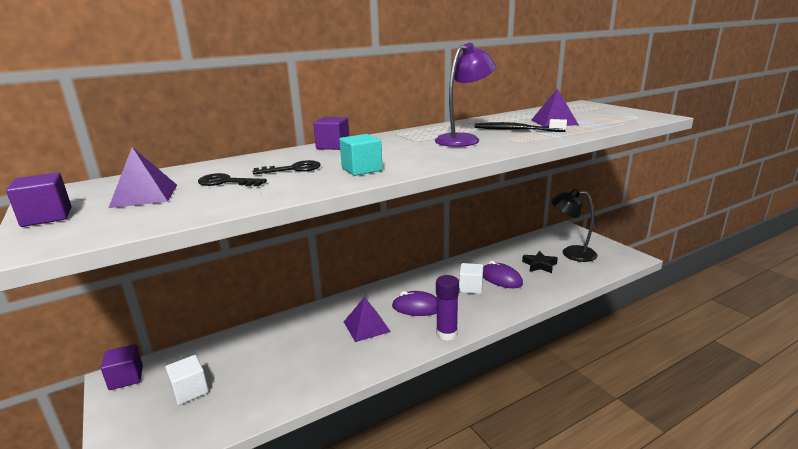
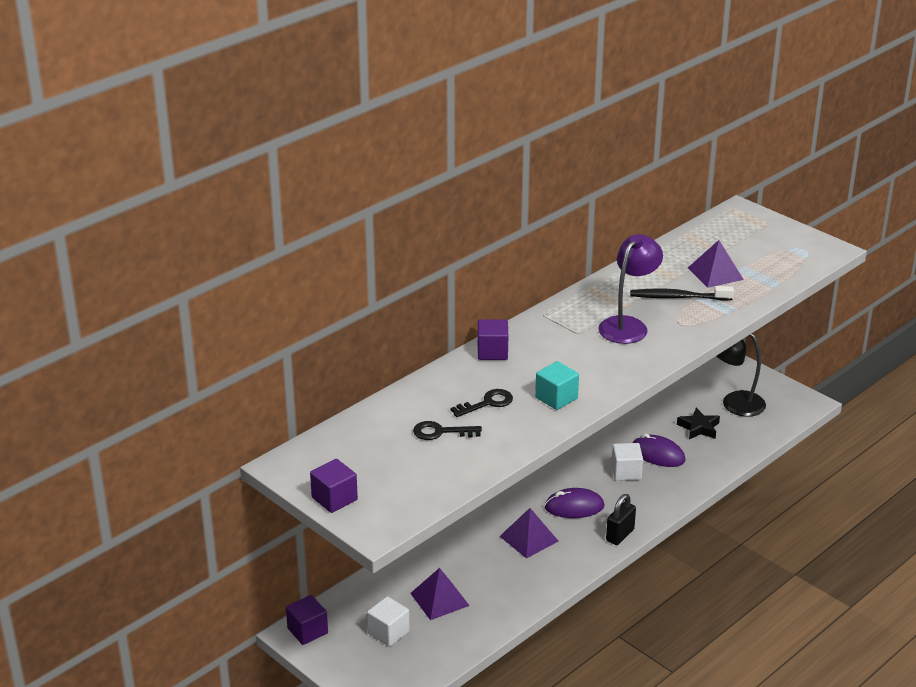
camera: 15 degrees left, 10 degrees up
(144, 195) = (385, 460): purple pyramid -> purple pyramid (439, 599)
(446, 334) = (620, 535): purple glue stick -> black padlock

